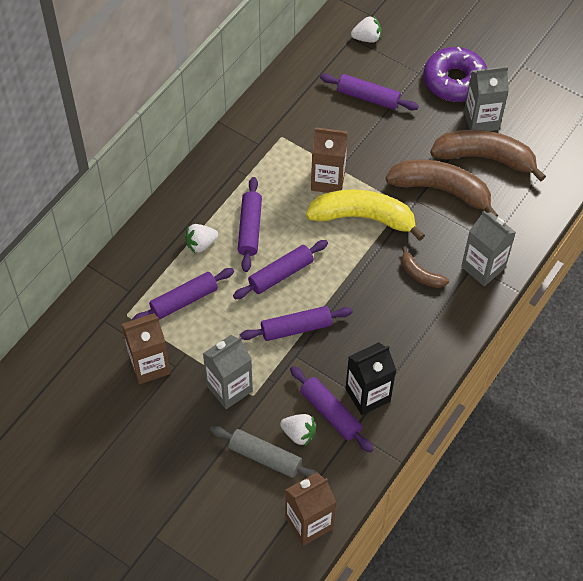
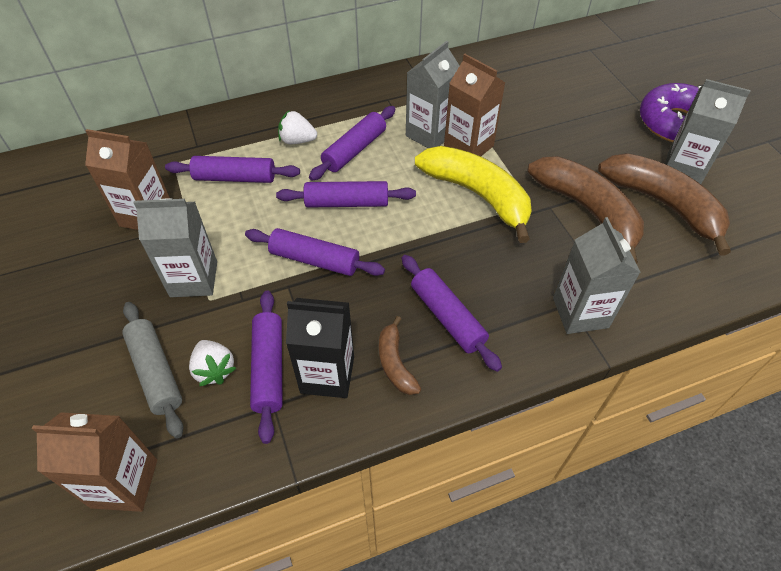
camera: 35 degrees right, 5 degrees down
(292, 185) = (430, 134): none -> grey carton
(367, 38) = (605, 55): white strawberry -> none
(368, 97) = (568, 99): purple rolling pin -> purple rolling pin (447, 317)
(420, 275) = (497, 280): brown banana -> brown banana (395, 363)

